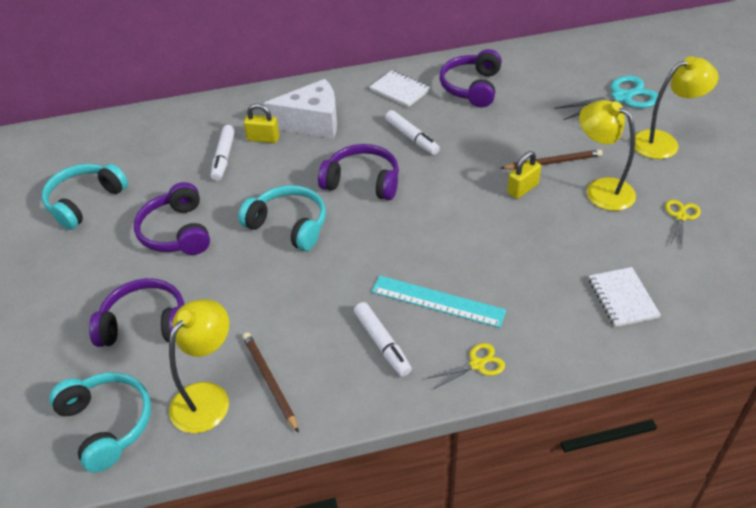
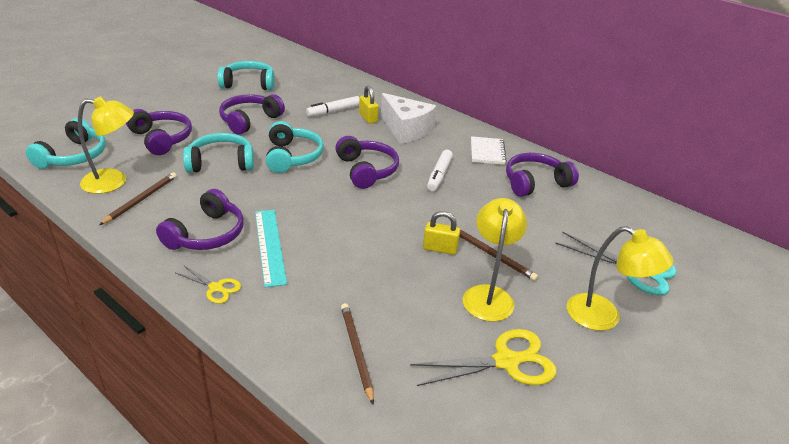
camera: 50 degrees right, 10 degrees down
(250, 287) = (221, 163): none -> turquoise headphones
(382, 343) = (207, 234): white marker -> purple headphones
(622, 298) = (356, 351): white notebook -> brown pencil
(681, 216) = (507, 361): yellow scissors -> yellow scissors, size x1.81

